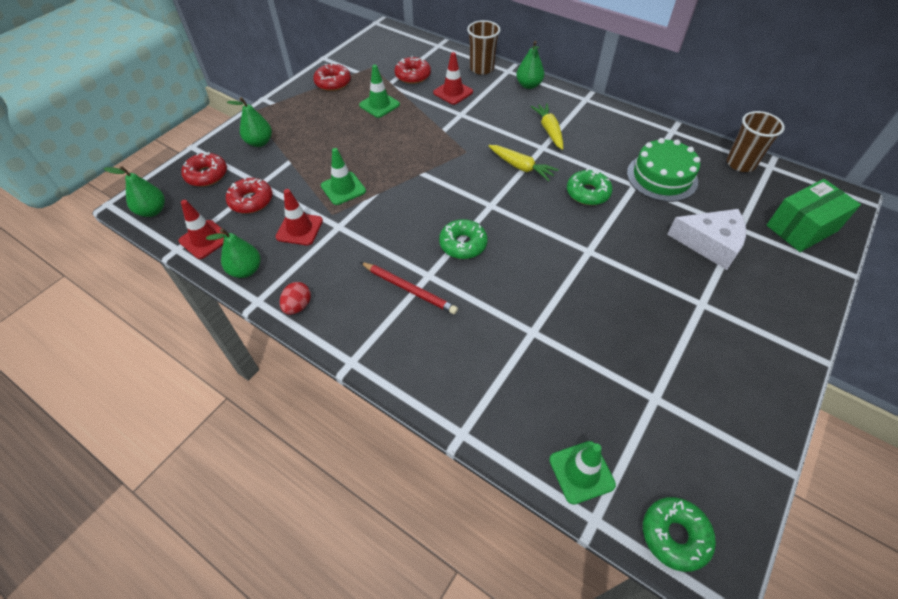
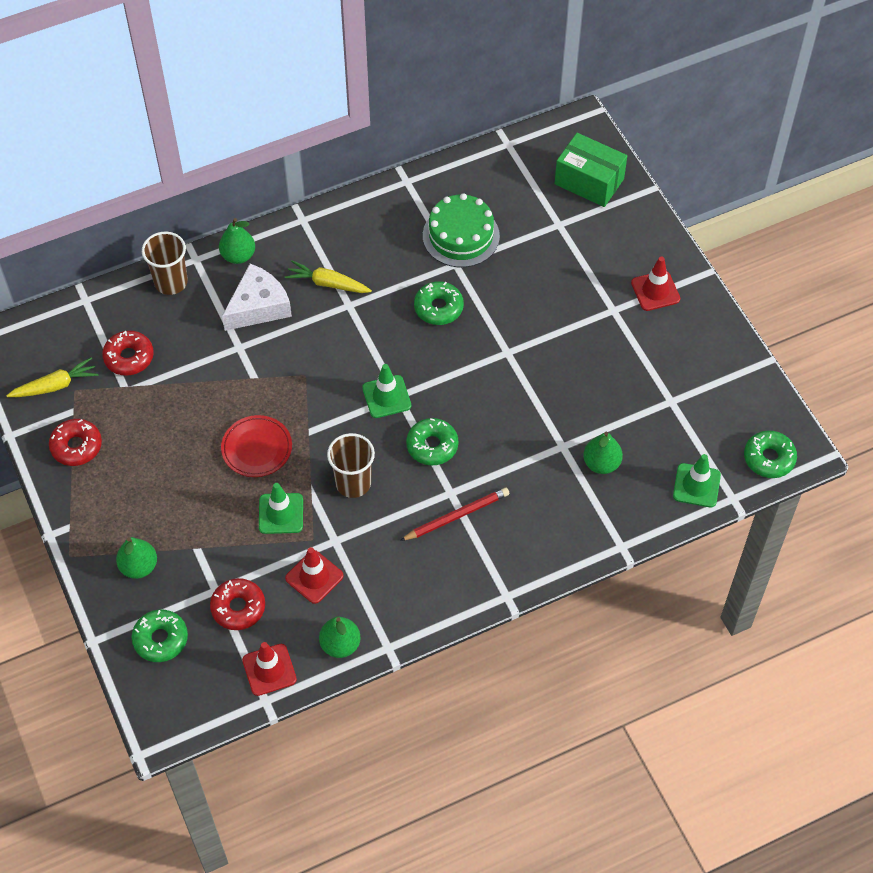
camera: 60 degrees left, 5 degrees up
(152, 211) = (186, 710): green pear -> green pear (601, 463)
(207, 175) = (160, 639): red donut -> green donut
(298, 306) = (417, 615): red egg -> none
(379, 105) = (160, 417): green traffic cone -> green traffic cone (386, 397)
(388, 155) = (257, 448): none -> red plate
(453, 92) = (194, 334): red traffic cone -> red traffic cone (655, 291)
(520, 167) = (363, 340): yellow carrot -> yellow carrot (55, 386)
(710, 243) = (560, 258): white cheese -> white cheese (258, 306)
(740, 164) = (488, 163): brown cup -> brown cup (353, 483)
(802, 228) = (589, 181): green box -> green box turned 60 degrees counterclockwise

